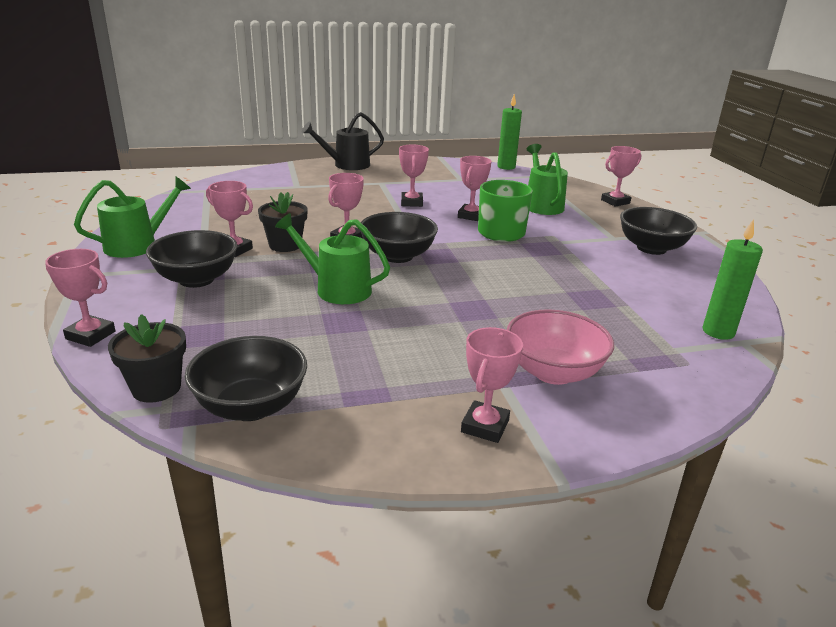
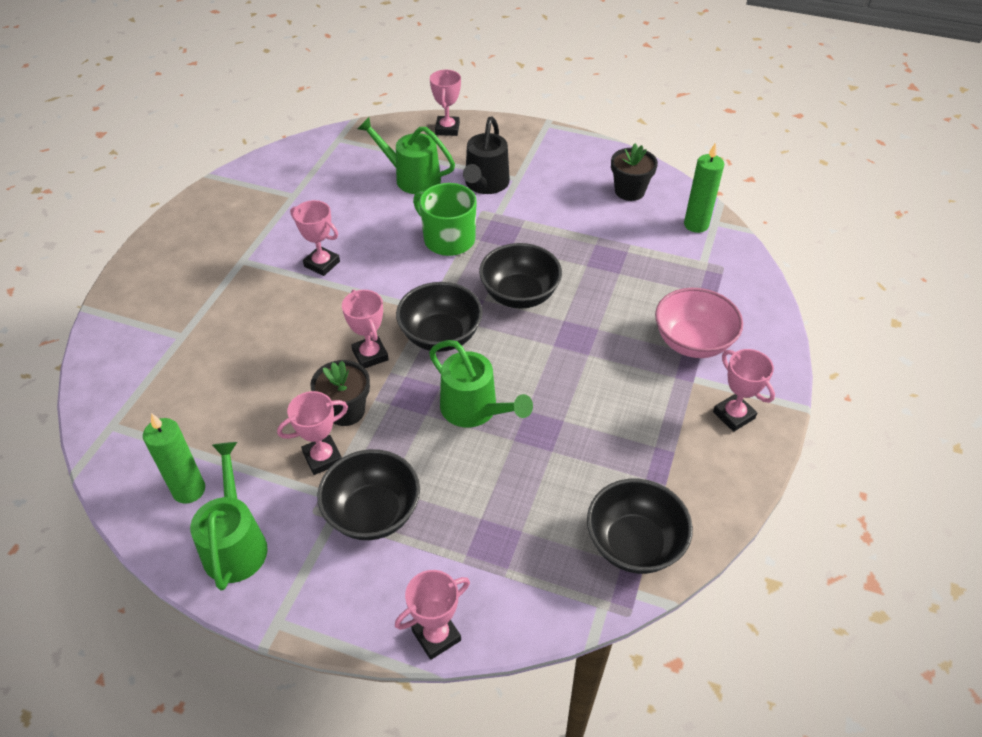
camera: 55 degrees left, 20 degrees up
(156, 388) = (568, 603): black flower pot -> black flower pot (629, 191)
(336, 289) = (475, 410): green watering can -> green watering can turned 105 degrees counterclockwise
(346, 165) = (154, 263): black watering can -> black watering can (485, 184)
(471, 216) = (394, 239): pink trophy -> none
(506, 167) = (293, 144): green candle -> green candle (189, 490)
(651, 248) = (553, 170): black bowl -> black bowl (519, 295)

